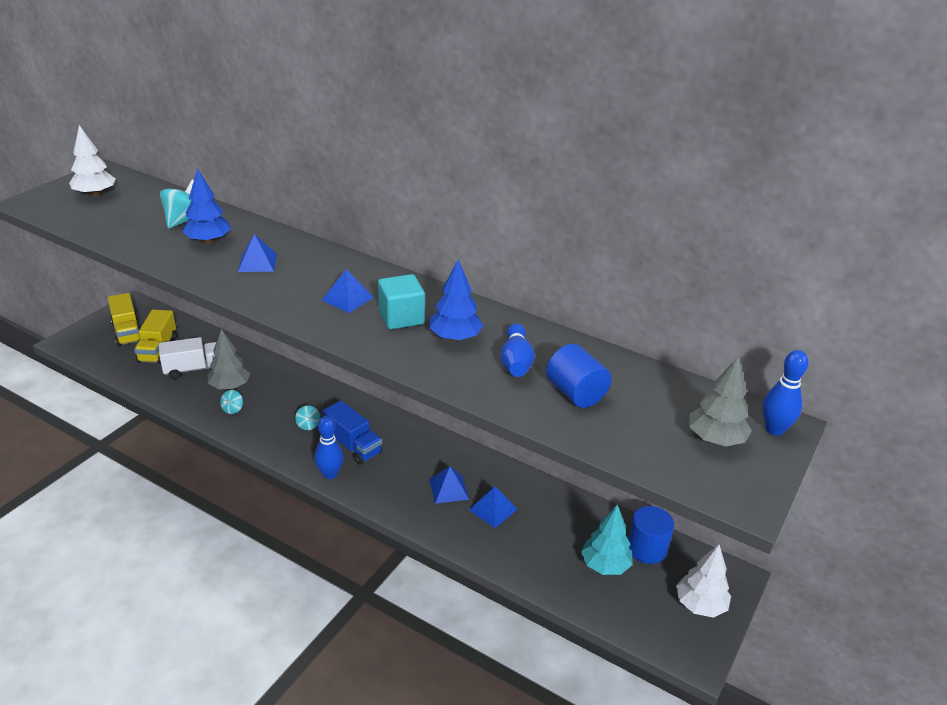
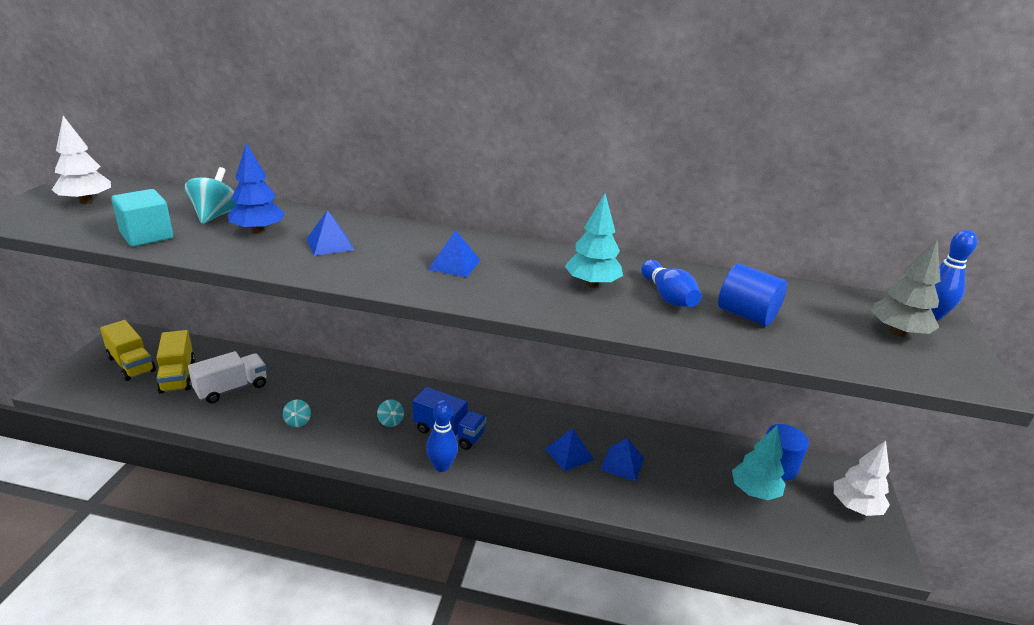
camera: 20 degrees left, 5 degrees down
(230, 386) = (282, 399): grey tree -> none
(401, 317) = (523, 274): turquoise cube -> turquoise cube (147, 236)
(455, 337) = (592, 284): blue tree -> turquoise tree

